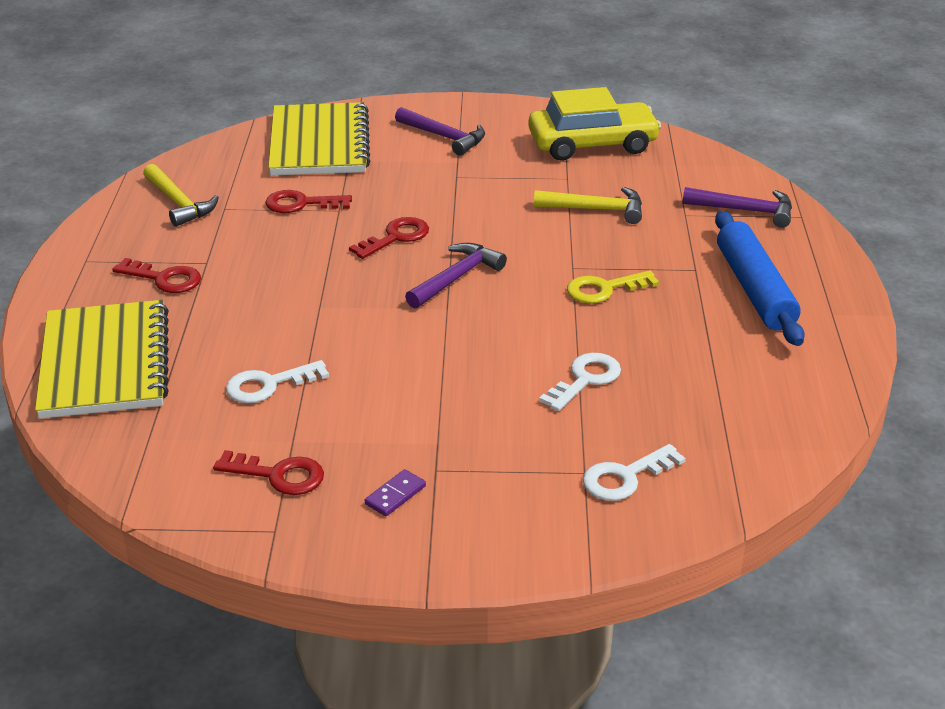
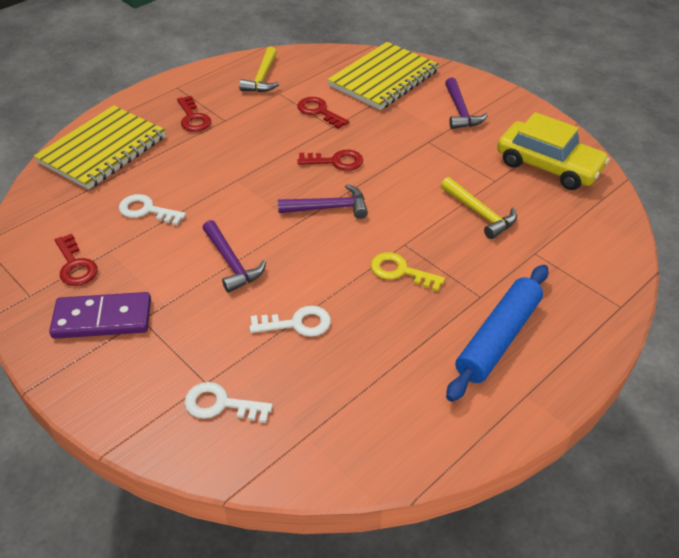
camera: 45 degrees right, 10 degrees up
(395, 495) = (102, 319): purple domino -> purple domino, size x2.21
(745, 210) = (583, 276): purple hammer -> purple hammer (231, 263)

